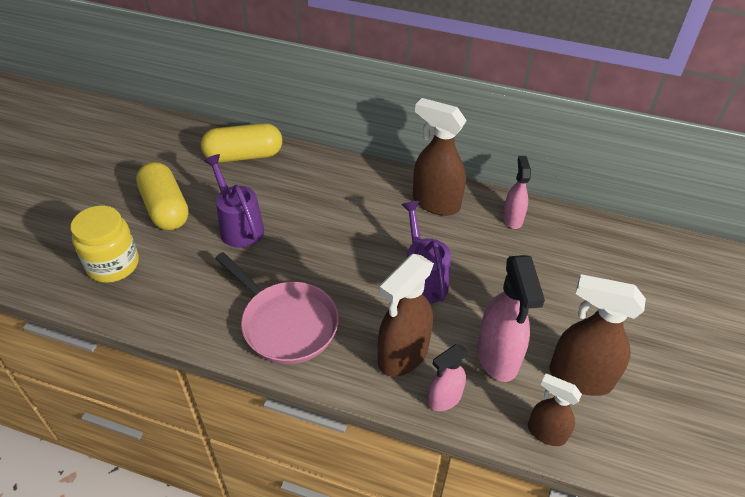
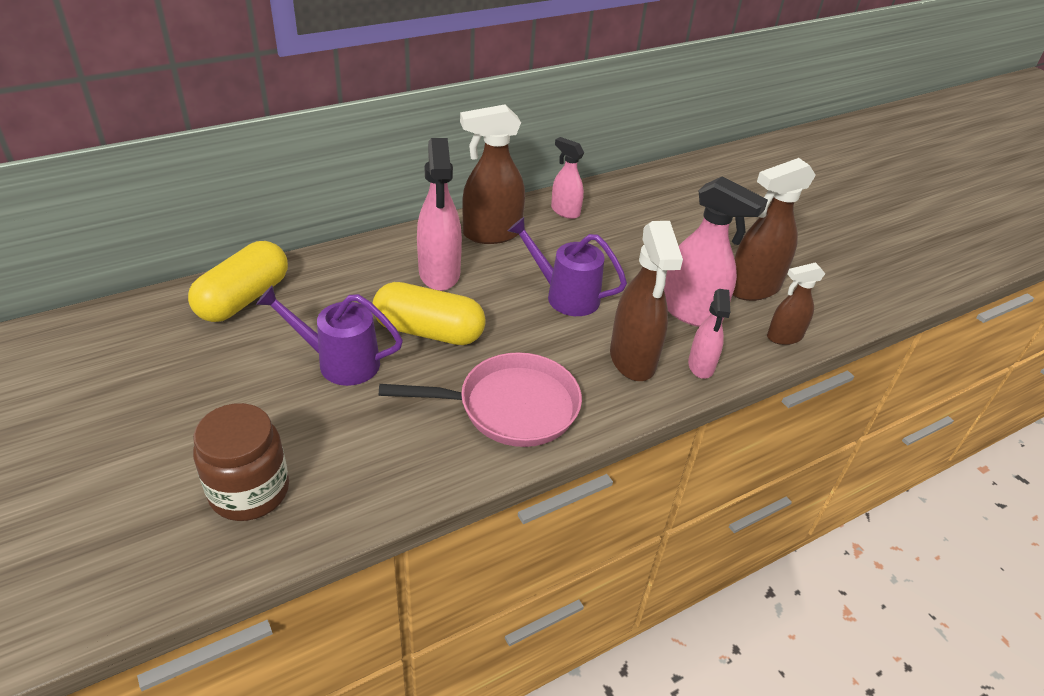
camera: 50 degrees left, 5 degrees down
(113, 264) = (249, 491): yellow jar -> brown jar
(166, 208) = (227, 399): yellow capsule -> yellow capsule (429, 331)
(364, 209) = (439, 274): none -> pink spray bottle

